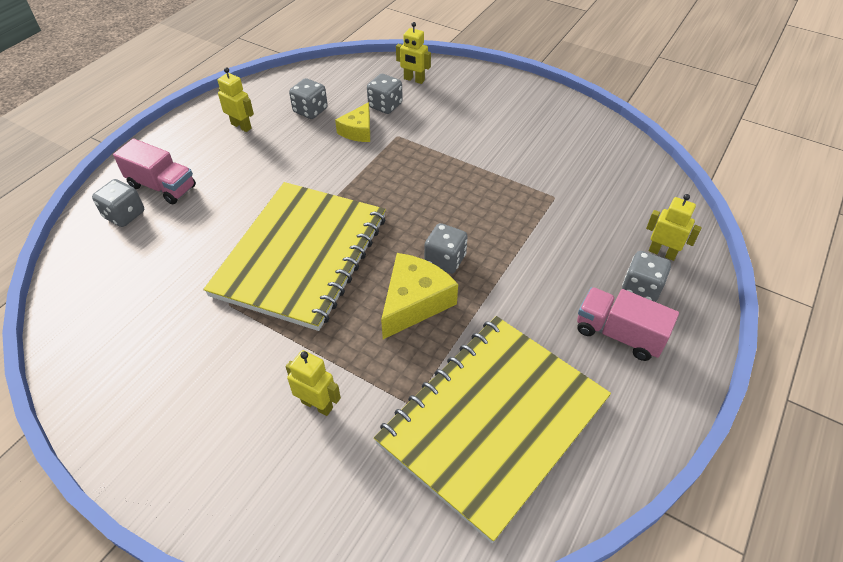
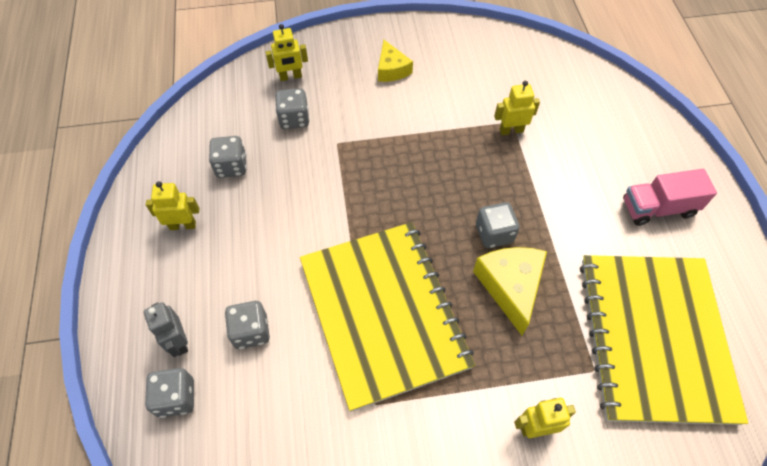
camera: 40 degrees left, 10 degrees up
(162, 186) = (179, 342): pink truck -> grey robot
(358, 131) = (298, 160): yellow cheese -> yellow cheese (391, 69)
(641, 288) = (636, 161): grey dice -> grey dice (251, 331)
(662, 253) = (622, 122): yellow robot -> yellow robot (511, 130)

